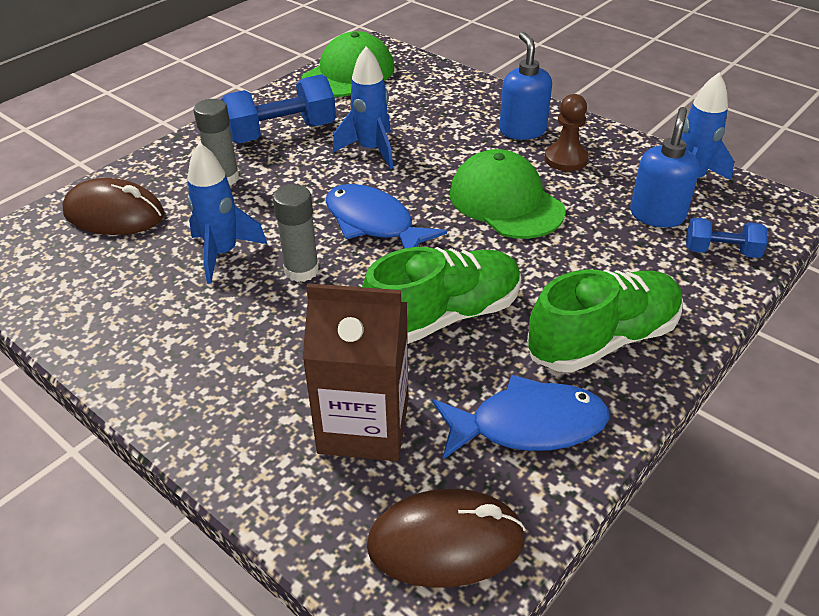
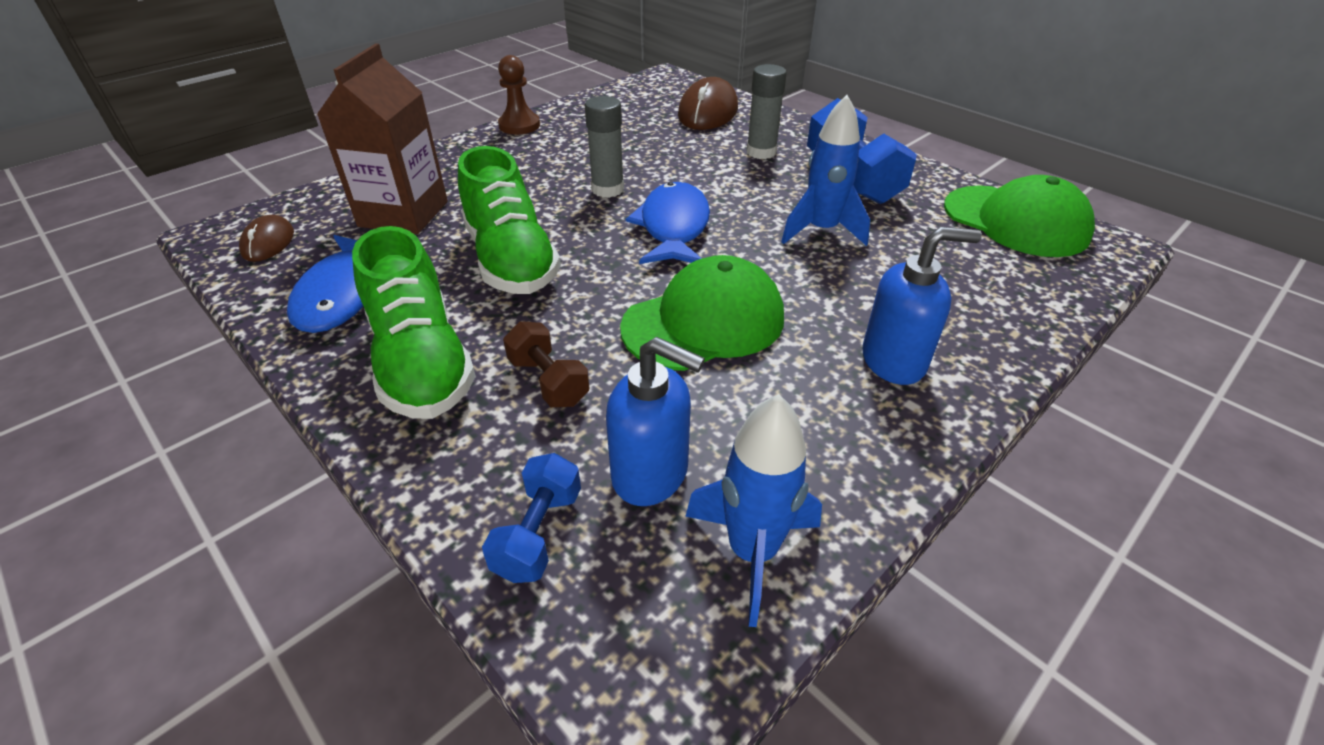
camera: 95 degrees right, 0 degrees up
(223, 253) = (642, 155): blue rocket -> none
(374, 223) = (673, 227): blue fish -> blue fish turned 45 degrees counterclockwise
(446, 542) = (268, 243): brown mouse -> brown mouse, size x0.58
(566, 159) = (813, 396): brown pawn -> brown pawn (519, 125)
(597, 267) = (548, 381): none -> brown dumbbell

